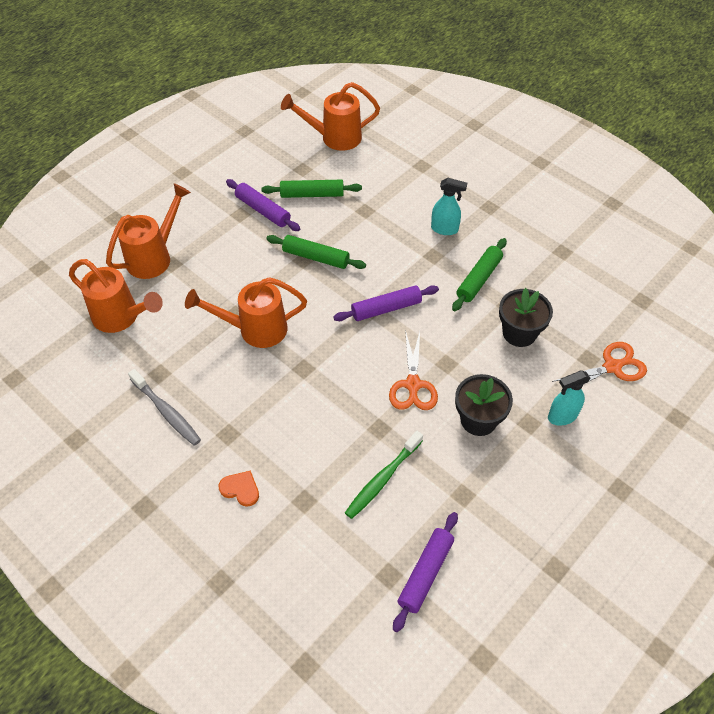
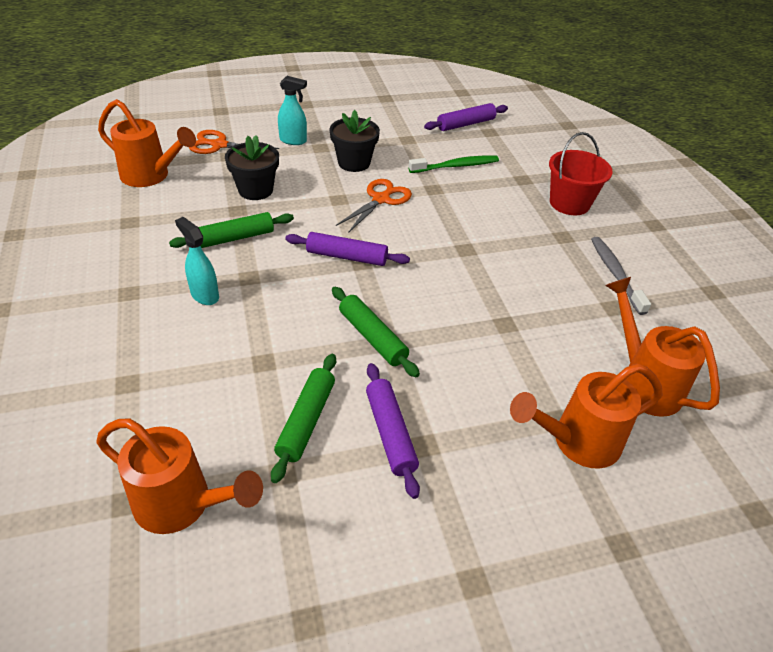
camera: 150 degrees left, 10 degrees down
(240, 489) = (569, 203): orange heart -> red bucket
(255, 329) = (492, 299): orange watering can -> orange watering can (151, 176)
(312, 194) = (306, 421): green rolling pin -> green rolling pin turned 75 degrees clockwise

